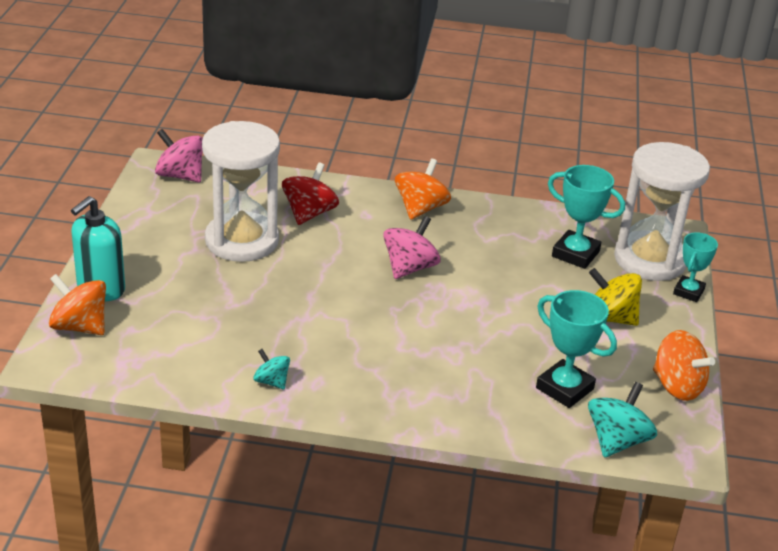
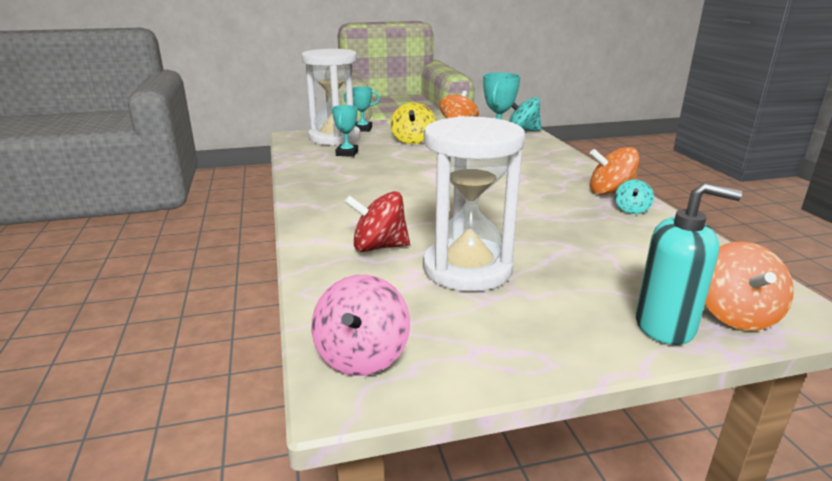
camera: 110 degrees left, 10 degrees down
(409, 268) = (423, 193): pink spinning top -> none
(420, 208) = (325, 203): orange spinning top -> orange spinning top (610, 192)
(575, 254) = (347, 153): turquoise trophy -> turquoise trophy, size x0.66

